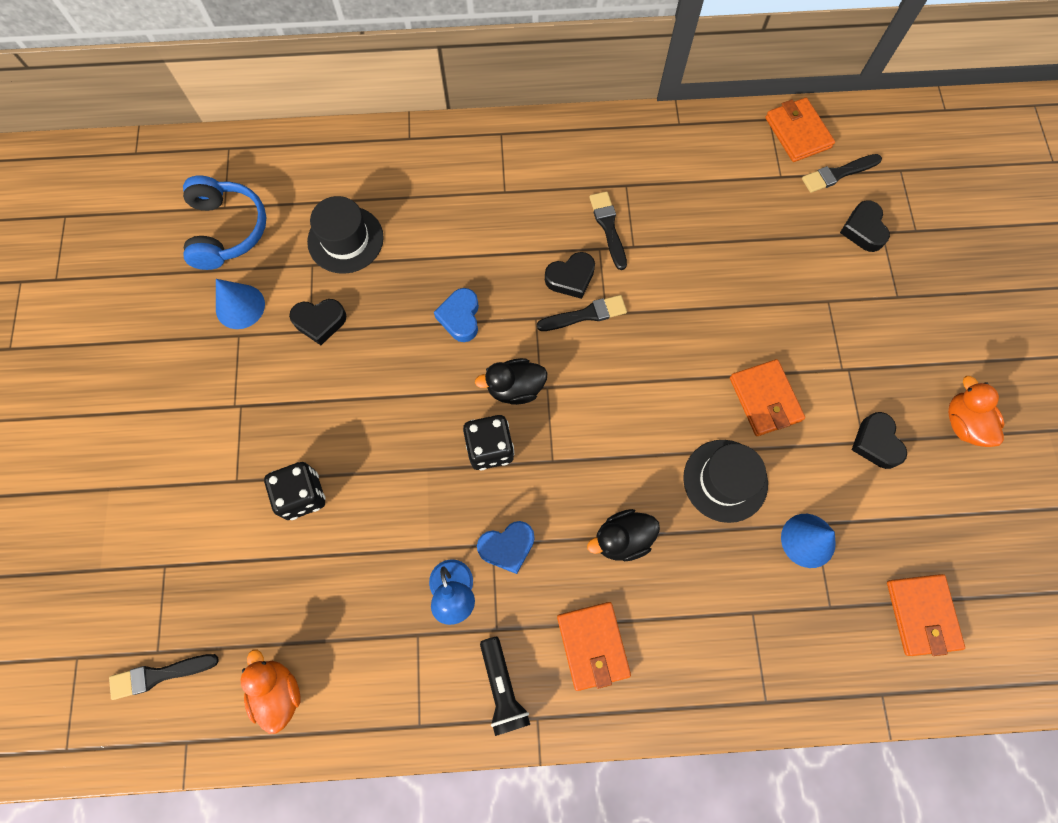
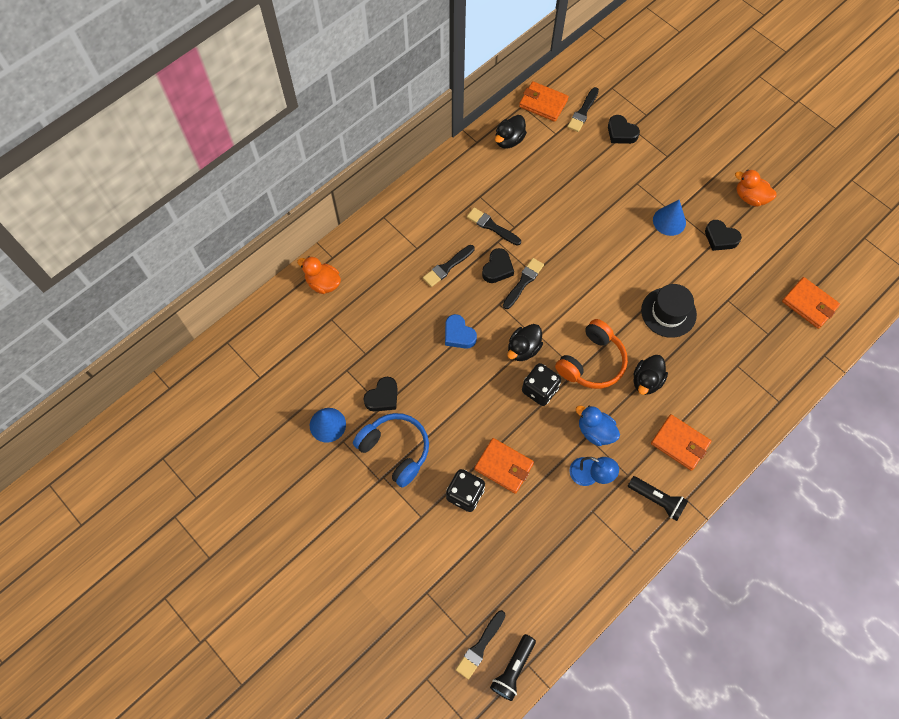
camera: 40 degrees left, 5 degrees down
(166, 733) = (513, 669): none -> black flashlight
(227, 230) = (275, 389): blue headphones -> blue headphones (395, 450)
(278, 692) = (550, 599): orange duck -> orange duck (323, 283)
(345, 239) = (352, 341): black hat -> none
(507, 547) = (595, 431): blue heart -> blue duck
(517, 235) = (447, 267): none -> black brush
(578, 465) = (592, 362): none -> orange headphones
(718, 146) = (509, 140): none -> black duck
(765, 399) = (651, 257): orange wallet -> orange wallet (504, 466)
(808, 540) = (731, 310): blue cone -> blue cone (669, 221)

